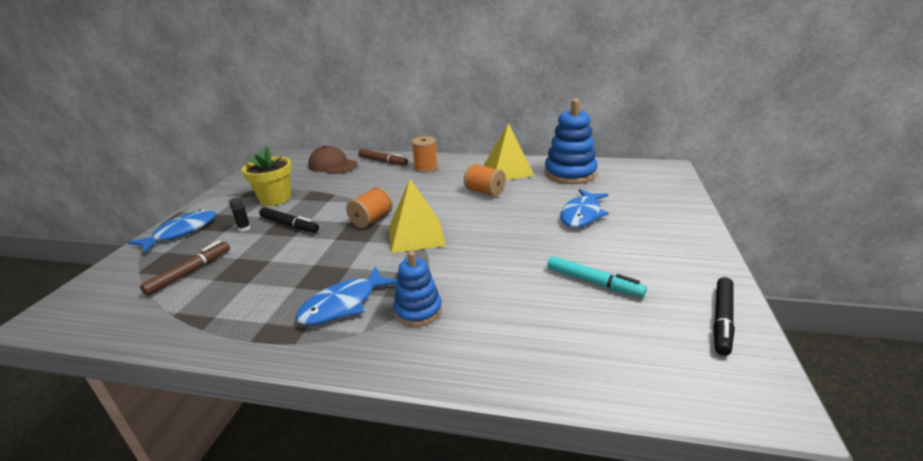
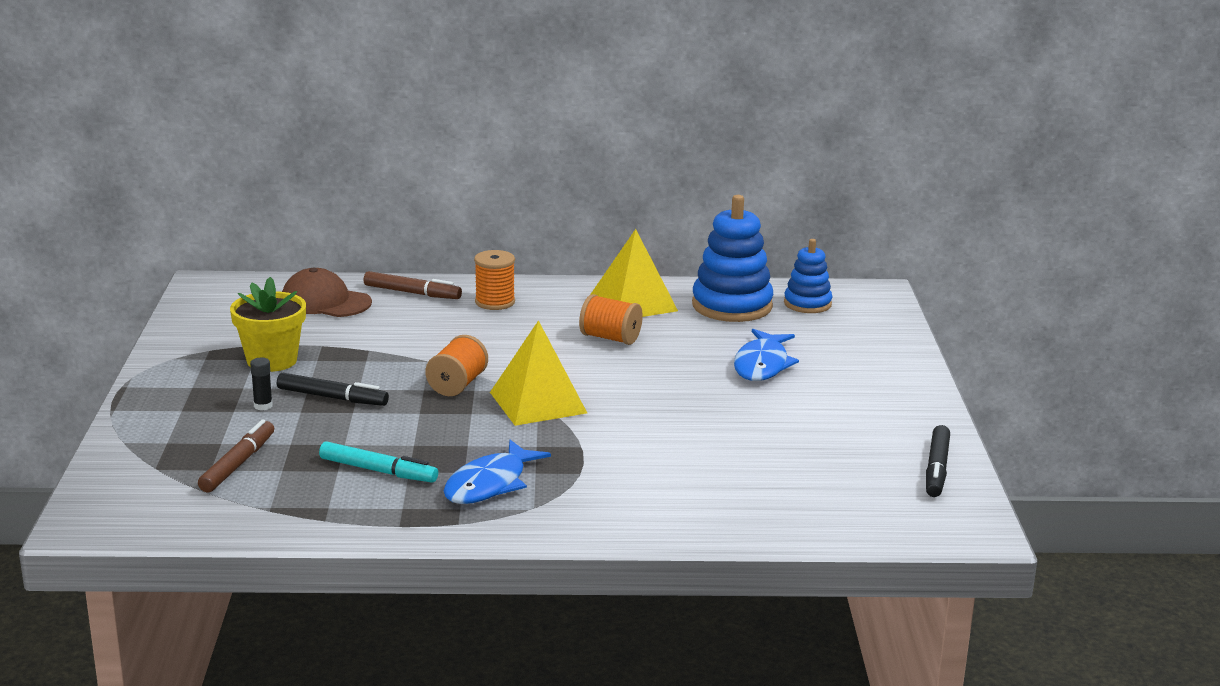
camera: 15 degrees left, 5 degrees down
(182, 232) = (162, 415): blue fish -> none
(418, 310) = (589, 484): blue stacking toy -> blue stacking toy (807, 304)
(593, 282) = (792, 443): turquoise marker -> turquoise marker (378, 471)

